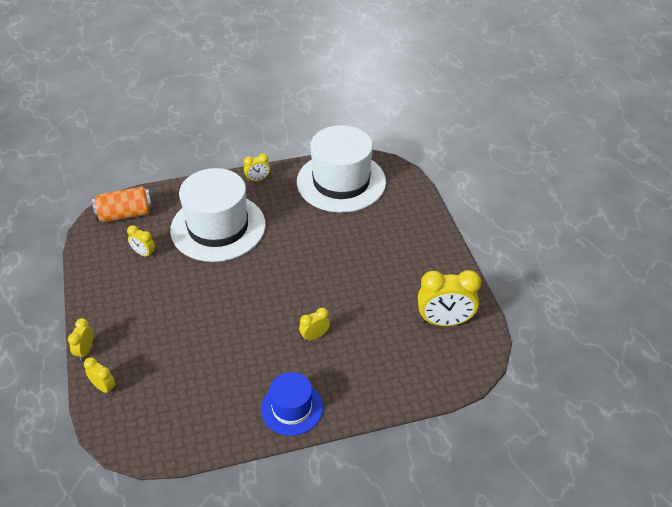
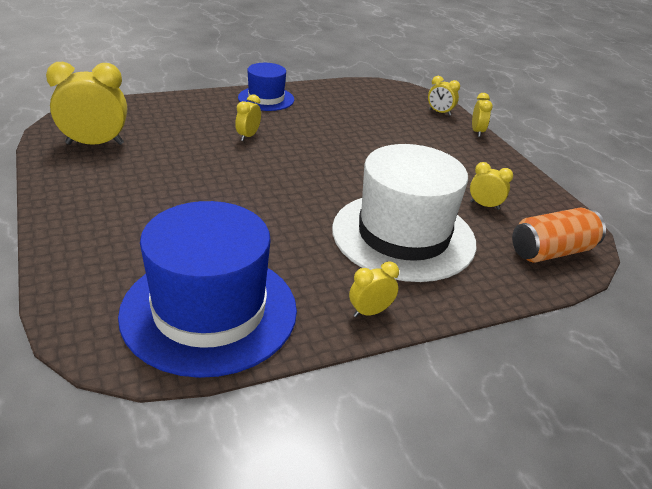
camera: 170 degrees right, 10 degrees down
(314, 336) = (248, 136): yellow clock -> yellow clock turned 150 degrees clockwise
(341, 182) = (209, 311): white hat -> blue hat

